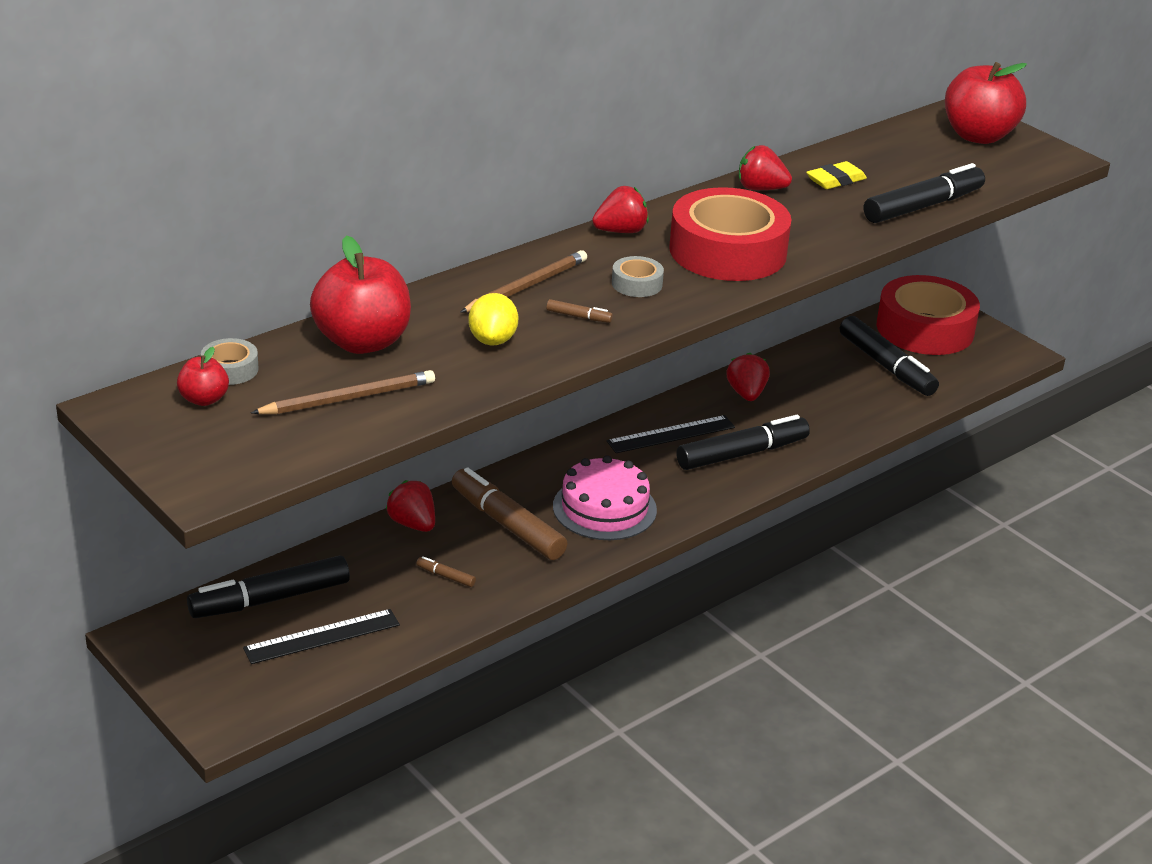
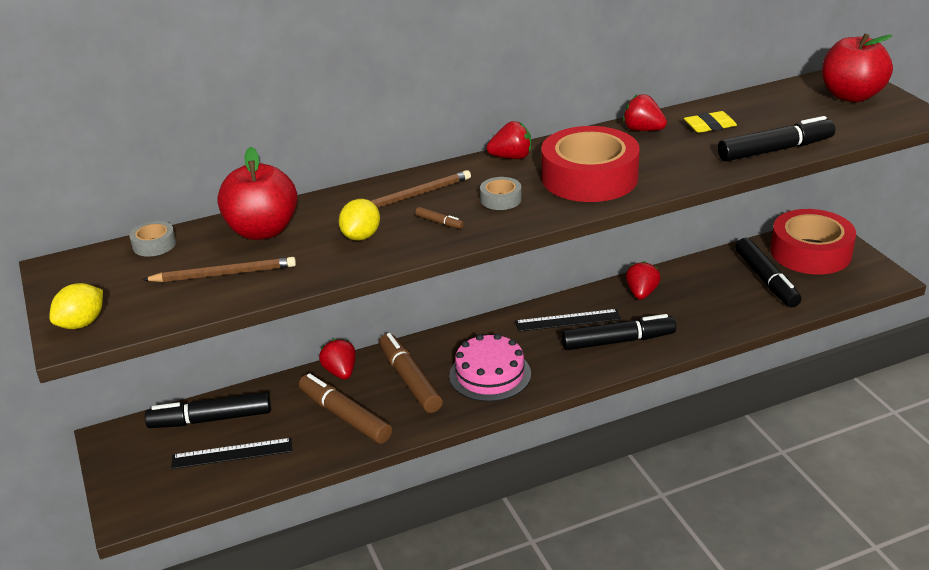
camera: 20 degrees right, 0 degrees up
(204, 399) = (120, 266): red apple -> none
(205, 472) = (82, 323): none -> yellow lemon
(445, 576) = (345, 416): brown marker -> brown marker, size x2.46

